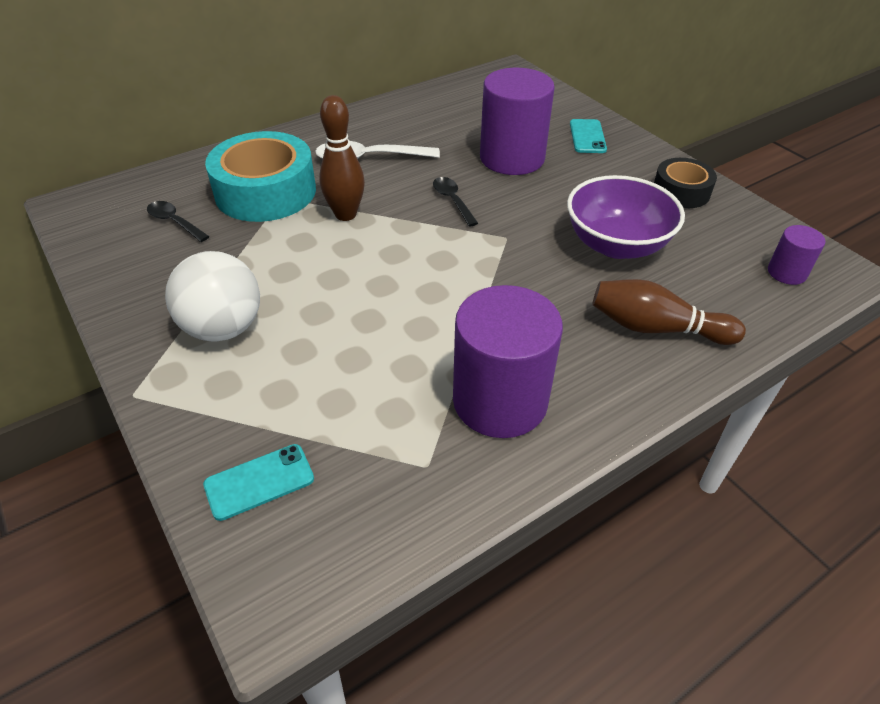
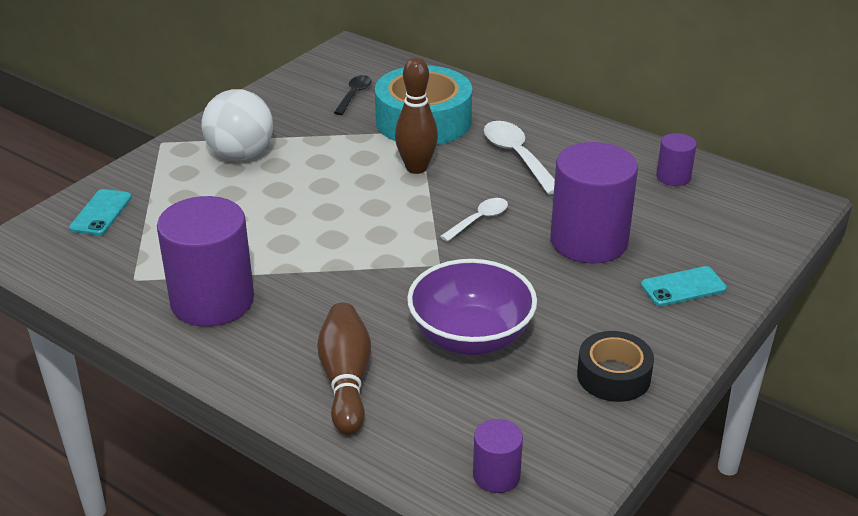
camera: 70 degrees right, 10 degrees down
(259, 481) = (101, 213): turquoise phone -> turquoise phone turned 60 degrees clockwise
(449, 102) = (673, 177): none -> purple cylinder
(452, 200) = (479, 220): black spoon -> white spoon

